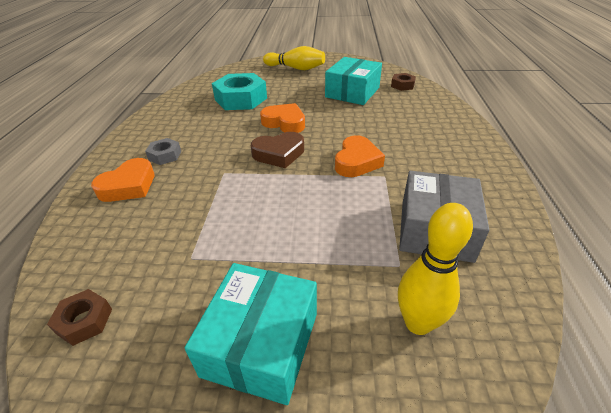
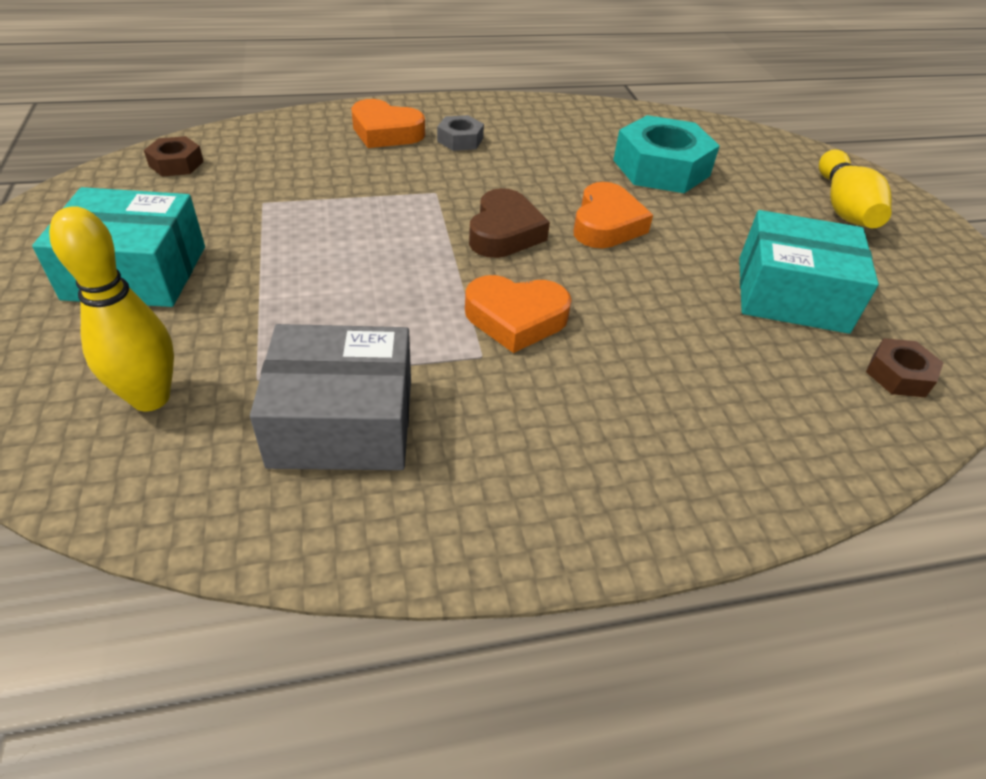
camera: 70 degrees right, 5 degrees up
(279, 154) = (504, 232): brown heart -> brown heart turned 135 degrees counterclockwise

